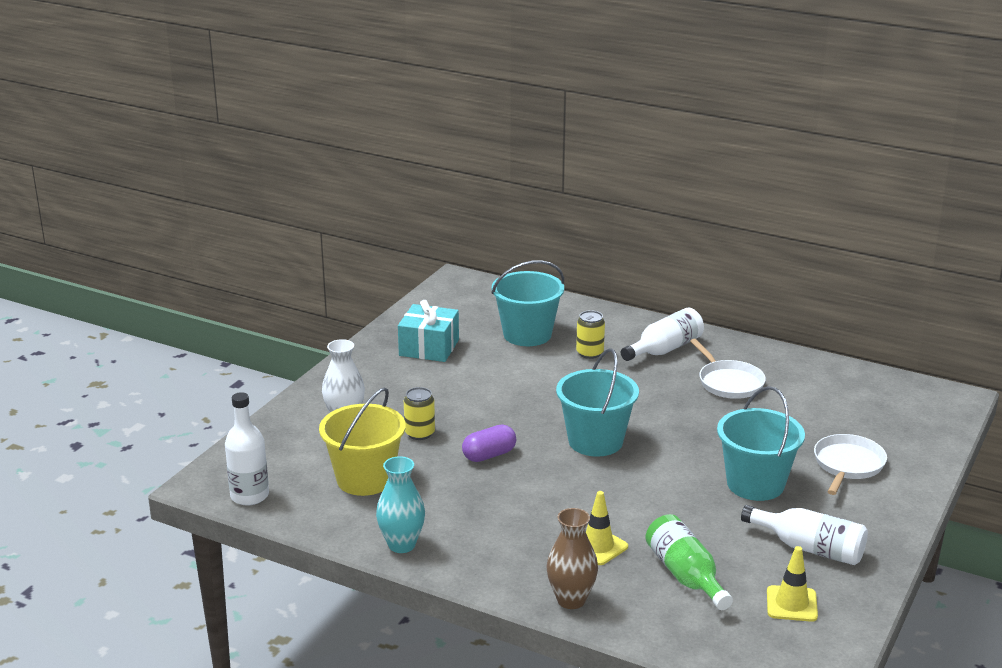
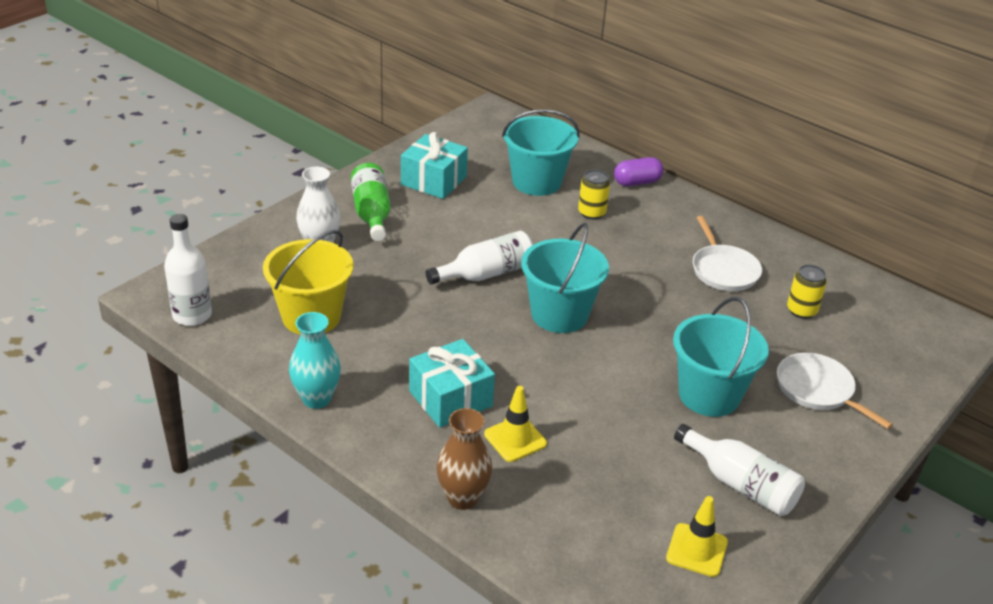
camera: 10 degrees right, 10 degrees up
(420, 433) = (386, 274): yellow can -> yellow can (801, 310)
(489, 455) = (445, 311): purple capsule -> purple capsule (637, 182)
(525, 524) = (450, 398): none -> turquoise gift
(664, 349) = (670, 221): white bottle -> white bottle (485, 274)
(686, 576) = (594, 492): green bottle -> green bottle (371, 213)
(847, 465) = (817, 390): white pan -> white pan turned 75 degrees counterclockwise

